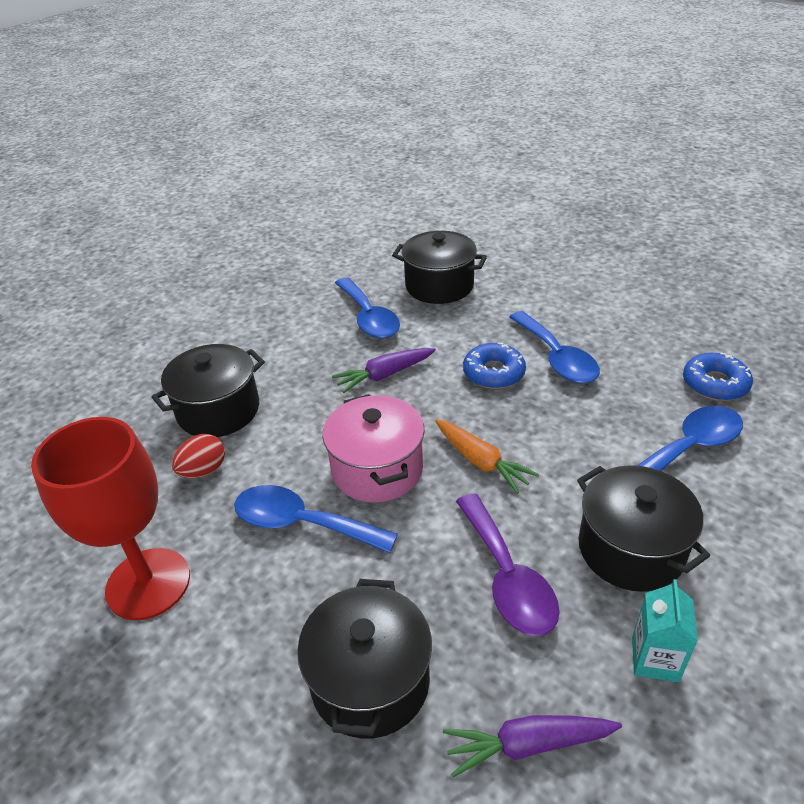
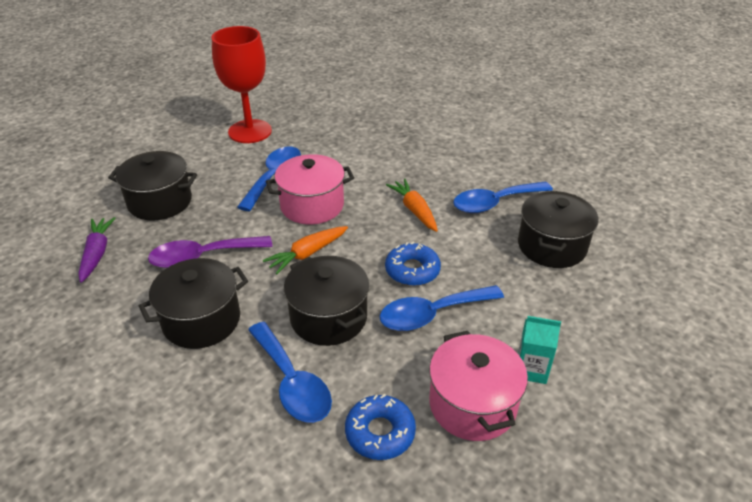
camera: 90 degrees right, 0 degrees up
(203, 470) = (328, 140): red egg -> none
(218, 410) = (383, 140): black pot -> black pot (328, 317)
(385, 375) = (414, 210): purple carrot -> orange carrot
(655, 659) = (117, 314): turquoise carton -> turquoise carton (531, 369)
(657, 333) = (472, 404): none -> pink pot

